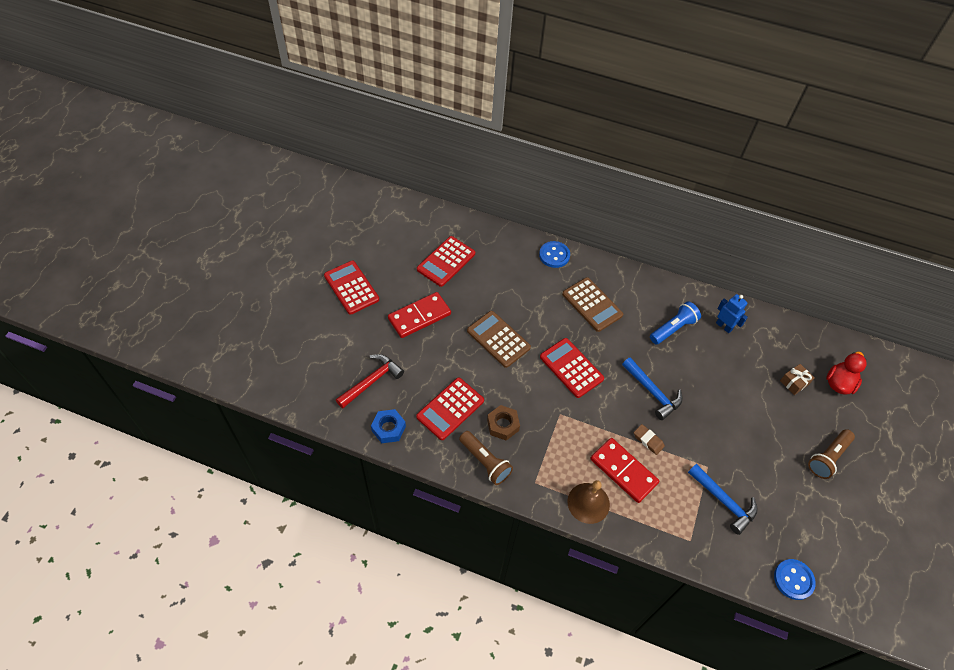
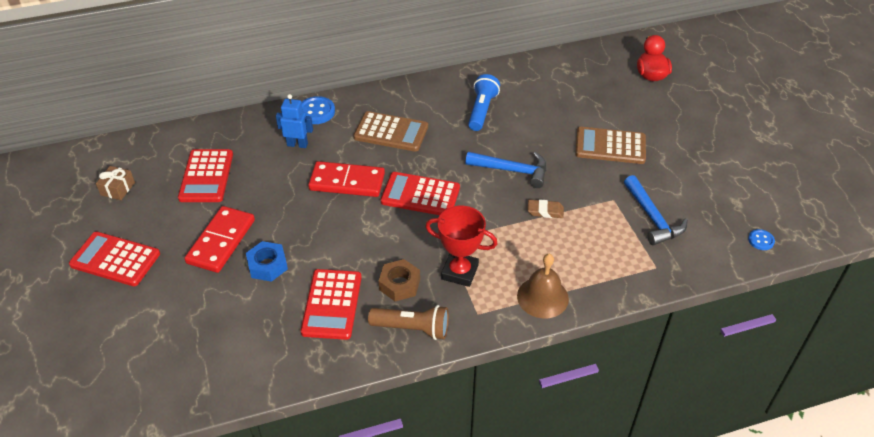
camera: 35 degrees left, 10 degrees down
(372, 381) = (220, 333): red hammer -> none
(388, 428) = (280, 366): blue nut -> blue nut (267, 265)
(498, 339) = (325, 213): brown calculator -> brown calculator (610, 146)
(549, 444) = (459, 272): none -> red trophy
(623, 471) = (548, 249): red domino -> red domino (347, 182)
(724, 326) = (522, 85): blue robot -> blue robot (297, 144)
(724, 502) = (652, 218): blue hammer -> blue hammer turned 60 degrees clockwise
(793, 580) = (761, 240): blue button -> blue button, size x0.59
(794, 382) = (617, 94): brown gift -> brown gift (117, 189)
(828, 458) = (696, 133): brown flashlight -> none

